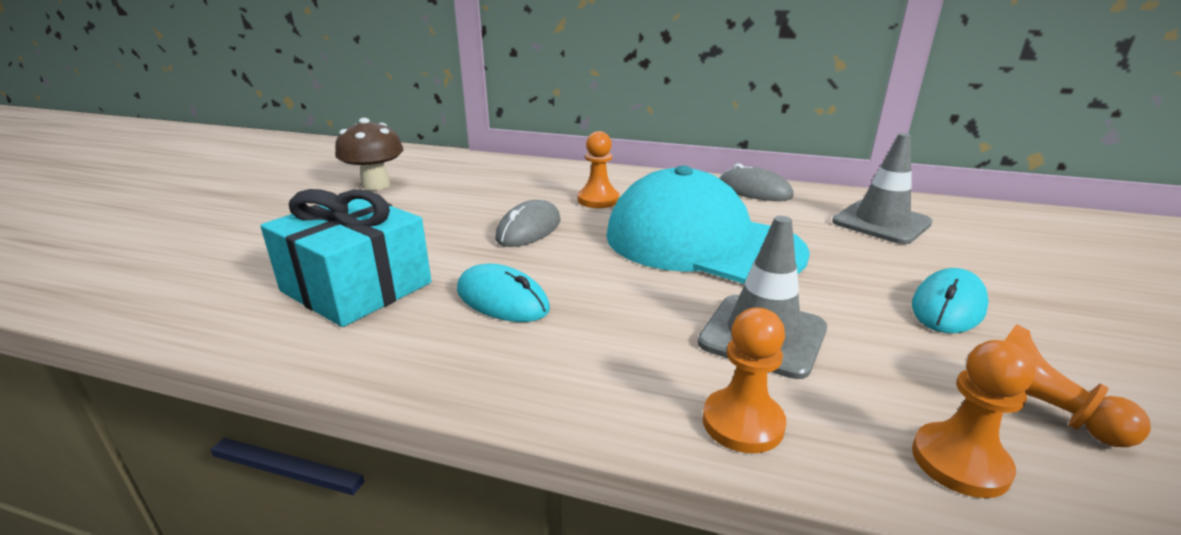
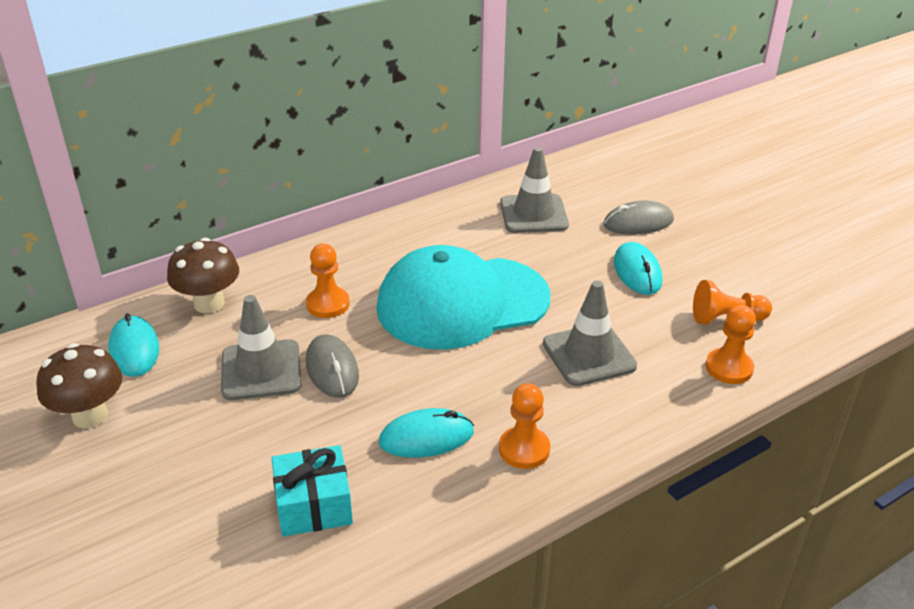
camera: 50 degrees left, 10 degrees up
(357, 287) = (314, 505): turquoise gift -> turquoise gift, size x0.67
(454, 172) = (134, 349): none -> turquoise mouse
(490, 209) = (261, 370): none -> grey traffic cone
(532, 171) = (209, 303): none -> brown mushroom
(742, 423) = (645, 413): orange pawn -> orange pawn (524, 449)
(754, 191) = (420, 224): grey mouse -> grey mouse (638, 223)

